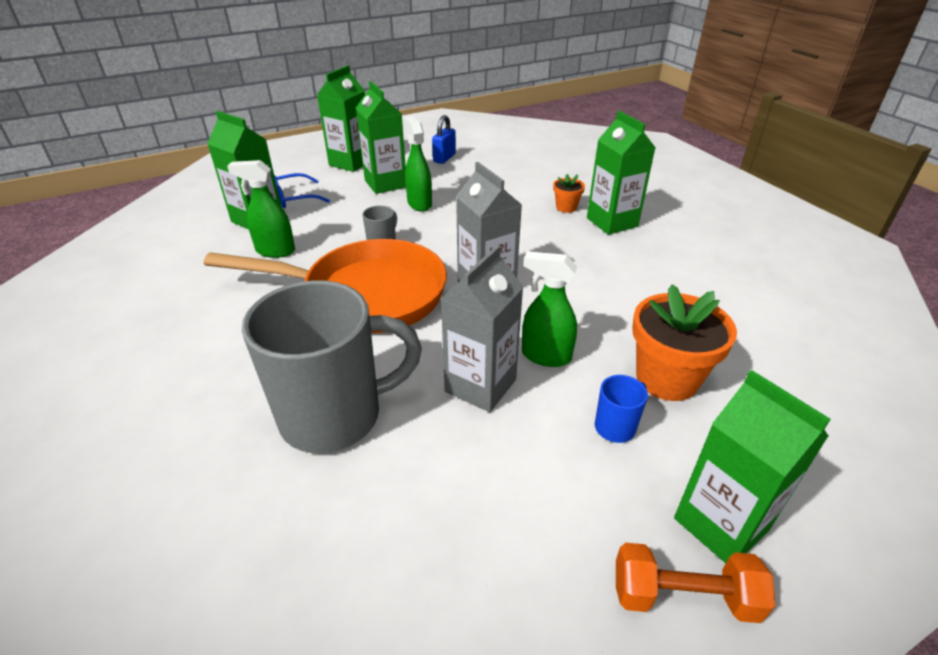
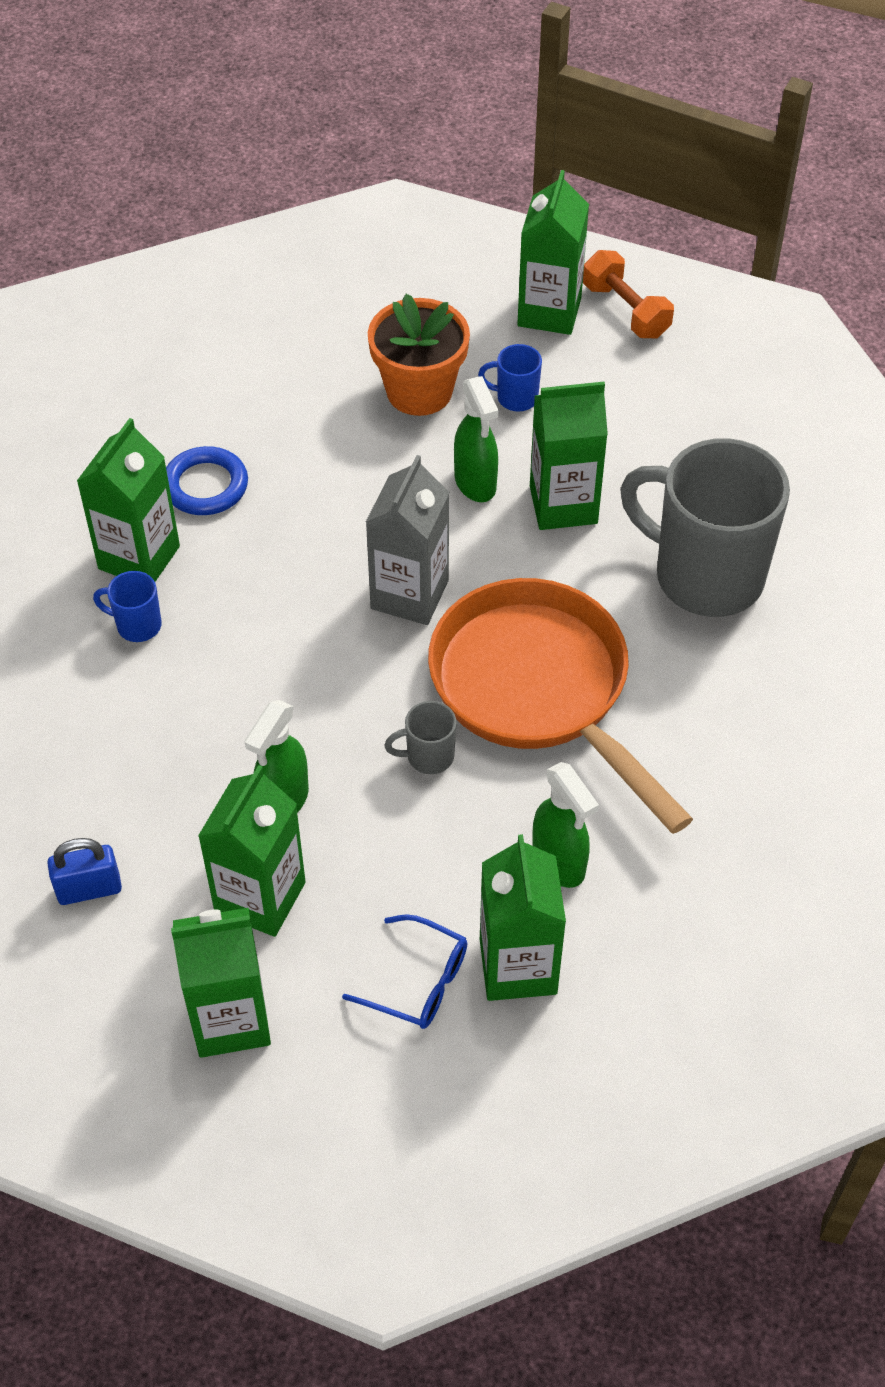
camera: 130 degrees left, 15 degrees up
(480, 385) = (563, 505): grey carton -> green carton
(566, 207) = (137, 625): orange flower pot -> blue mug
(648, 258) = (205, 486): none -> blue ring

